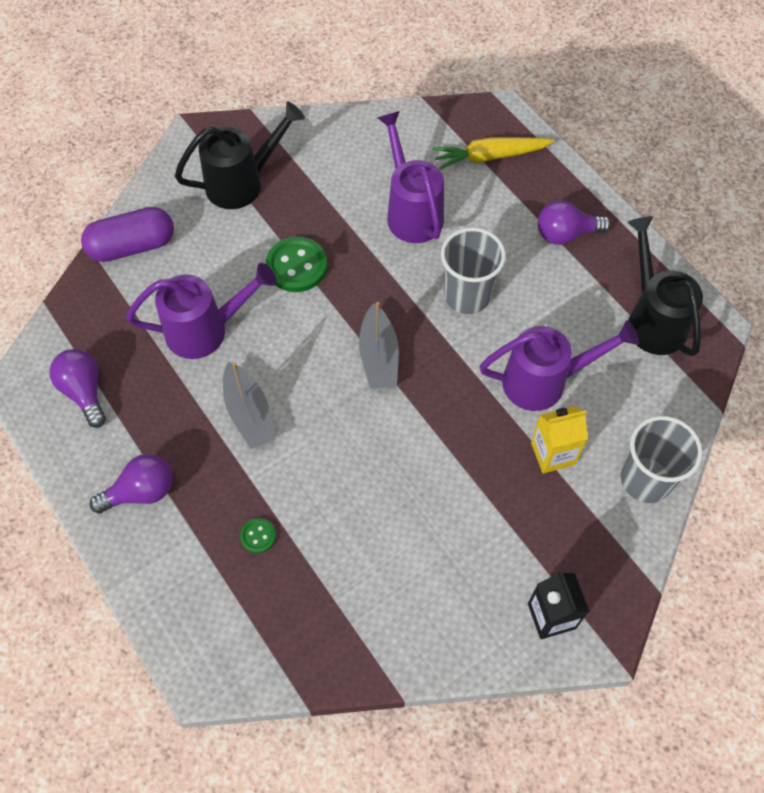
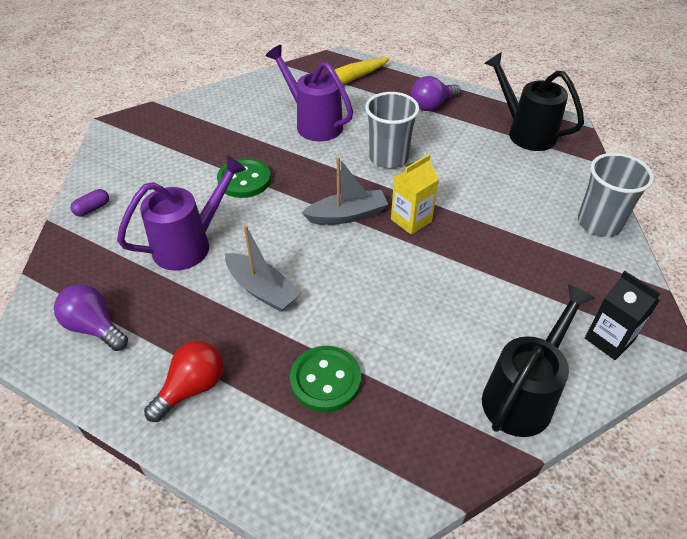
camera: 25 degrees left, 15 degrees down
(132, 246) = (92, 209): purple capsule -> purple capsule, size x0.46
(141, 492) = (192, 388): purple light bulb -> red light bulb
(242, 183) = (169, 143): black watering can -> black watering can (522, 396)
(258, 536) = (325, 380): green button -> green button, size x1.98
(379, 357) = (347, 215): grey boat -> grey boat turned 75 degrees counterclockwise
(544, 381) = (481, 190): purple watering can -> none
(553, 453) = (522, 231): yellow carton -> yellow carton (411, 220)

